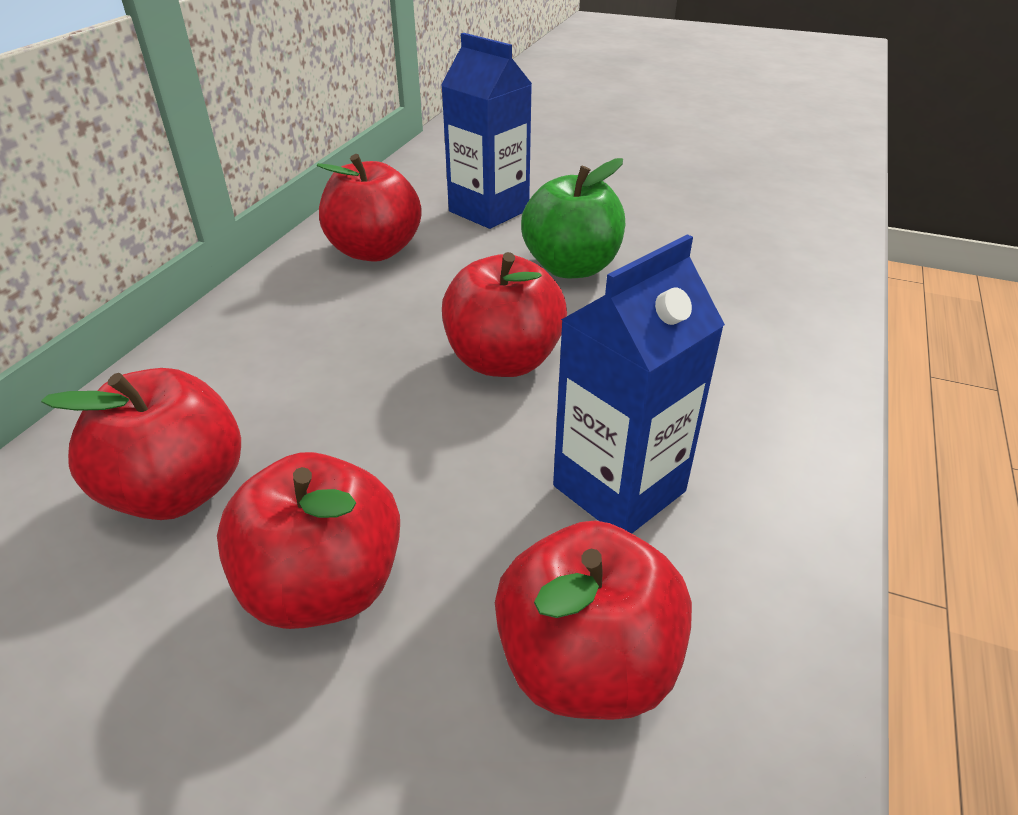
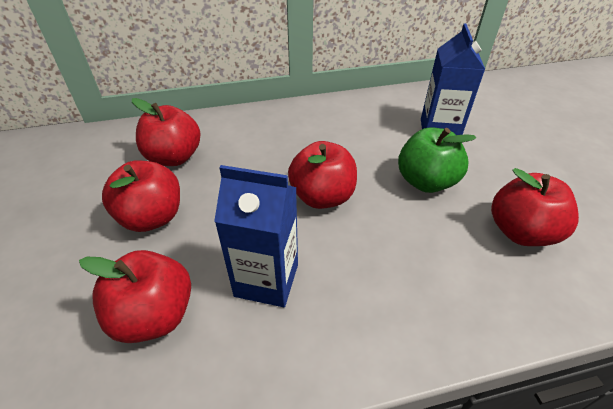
camera: 55 degrees right, 5 degrees up
(374, 251) = (359, 118): red apple -> red apple (520, 232)

